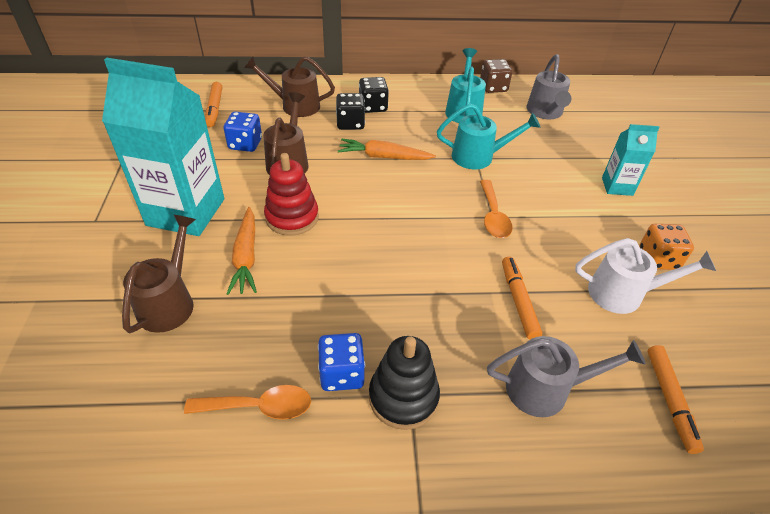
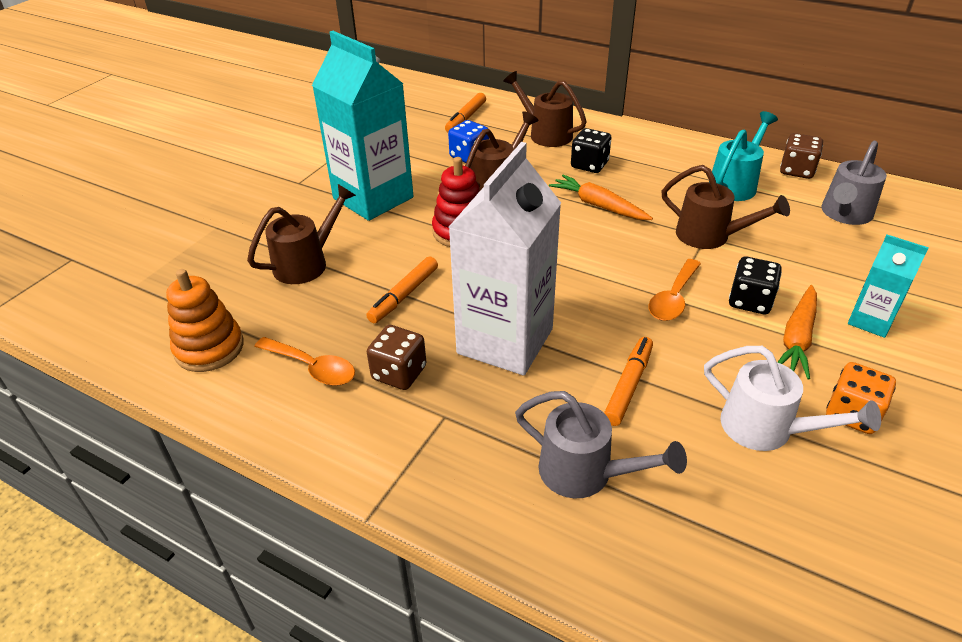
camera: 35 degrees right, 5 degrees down
(133, 438) = (209, 348): none -> orange stacking toy
(246, 257) = (394, 250): orange carrot -> orange carrot (797, 338)
(342, 373) = (399, 373): blue dice -> brown dice
(373, 107) = (628, 155): black dice -> black dice (750, 301)
(403, 397) = (437, 415): black stacking toy -> none
(404, 303) = (505, 341): none -> white carton
(479, 157) = (710, 236): turquoise watering can -> brown watering can
(670, 400) = (723, 550): orange marker -> orange marker (404, 295)

